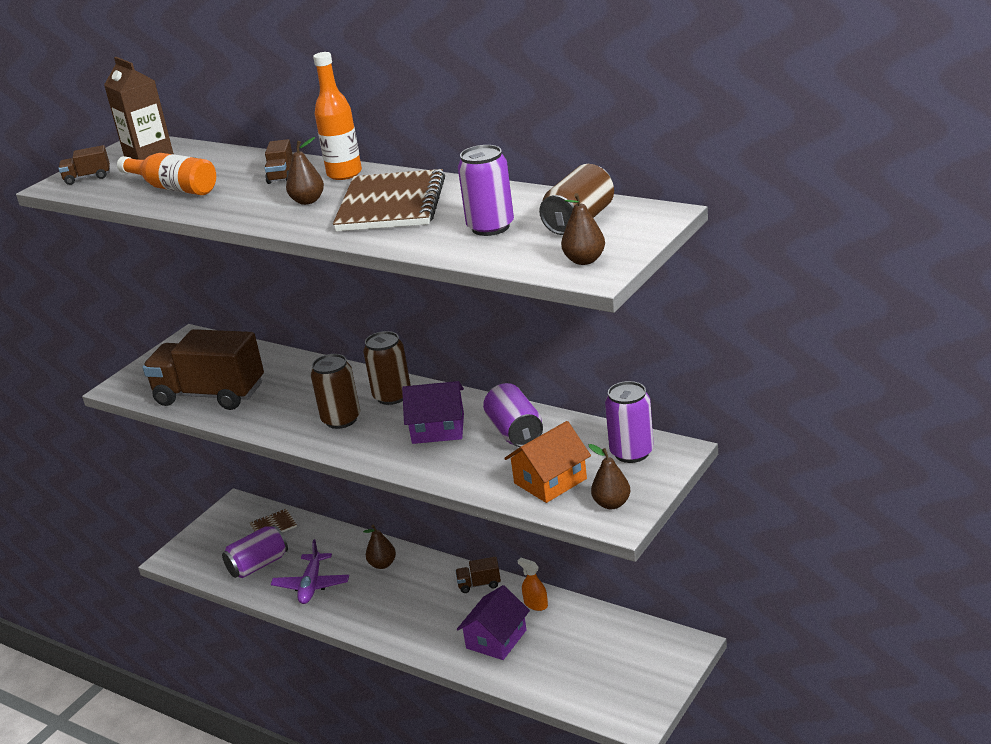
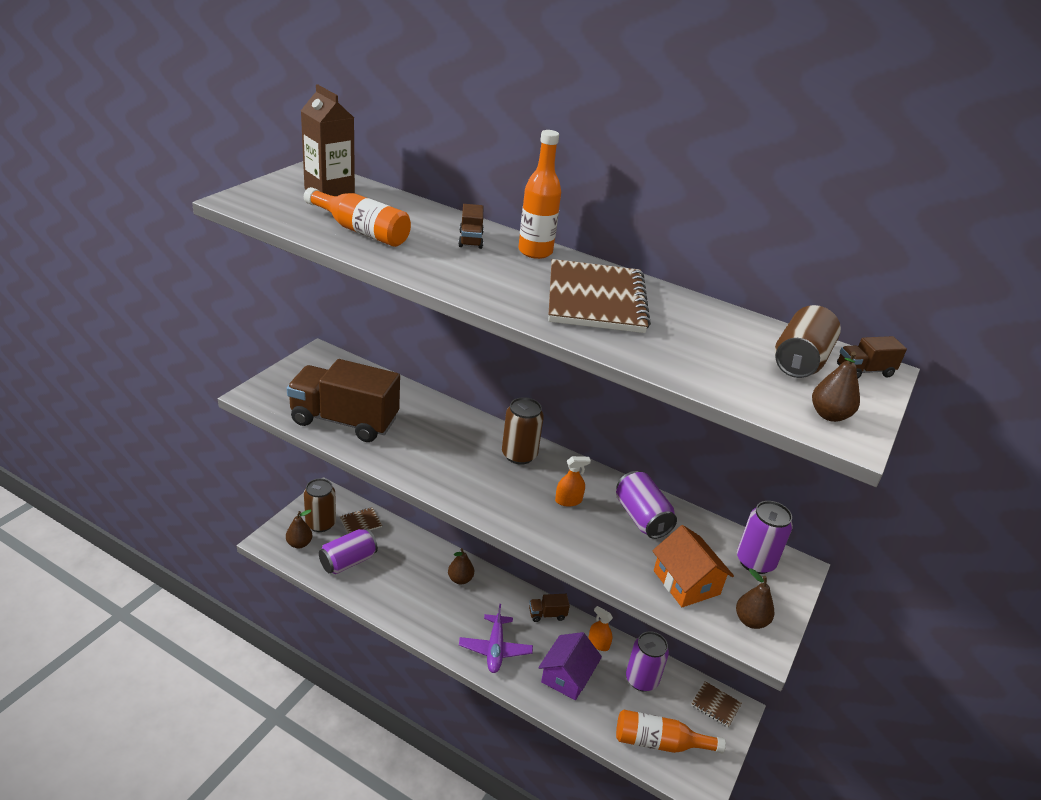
camera: 10 degrees left, 5 degrees up
(87, 178) = (267, 200): brown truck -> brown truck (864, 371)
(308, 201) = (507, 276): brown pear -> brown pear (299, 543)
(311, 585) = (397, 591): purple plane -> purple plane (495, 649)
(341, 419) = (474, 473): brown can -> brown can (320, 523)
(438, 429) = (568, 500): purple house -> orange spray bottle
(490, 227) = (710, 350): purple can -> purple can (641, 679)
(550, 481) = (686, 582): orange house -> orange house turned 75 degrees counterclockwise
(595, 687) = (660, 742): none -> orange bottle
(665, 645) = (715, 705): none -> brown notebook

